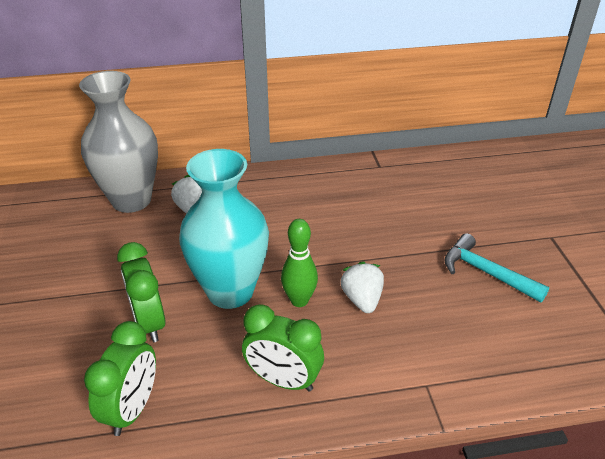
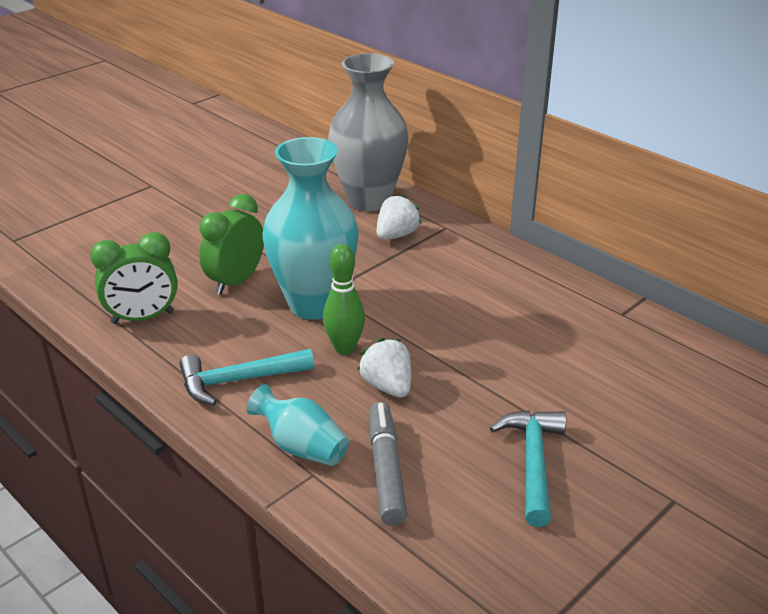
camera: 55 degrees right, 5 degrees down
(283, 380) = (238, 380): green clock -> turquoise hammer
(362, 299) = (388, 386): white strawberry -> white strawberry turned 75 degrees counterclockwise
(392, 378) = (301, 447): none -> turquoise vase
(448, 343) = (386, 470): none -> grey marker

